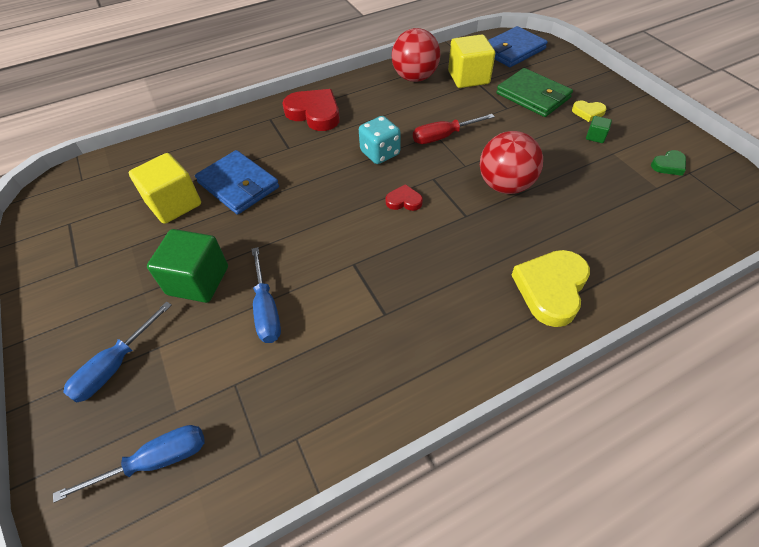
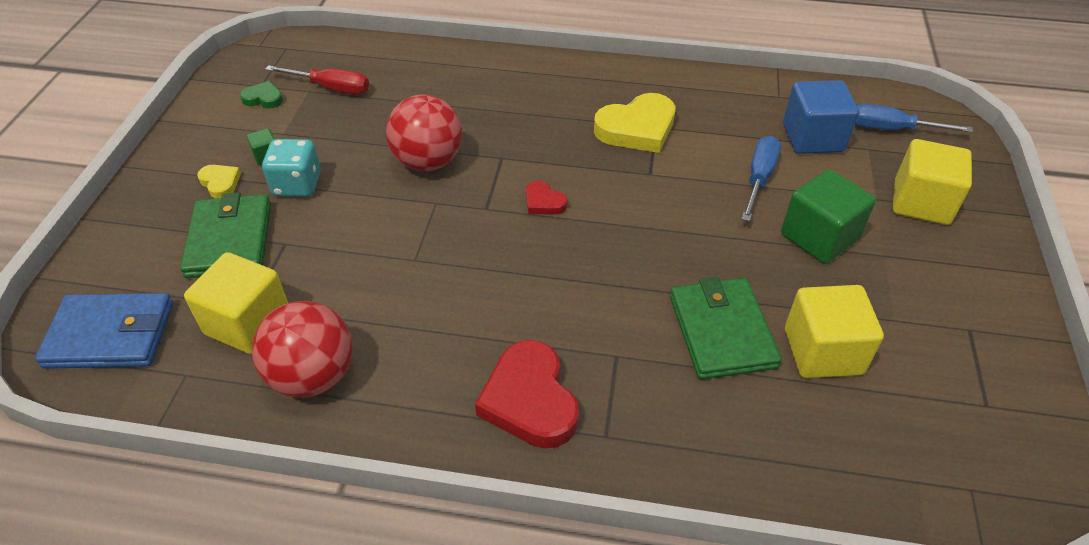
camera: 145 degrees left, 5 degrees down
(115, 366) = (921, 202): blue screwdriver -> yellow cube
(237, 391) = (812, 138): none -> blue cube
(238, 185) = (721, 331): blue wallet -> green wallet
(380, 153) = (508, 272): turquoise dice -> turquoise dice (297, 185)
(443, 137) = (410, 250): red screwdriver -> red screwdriver (331, 88)
(551, 289) = (508, 79): yellow heart -> yellow heart (637, 128)

